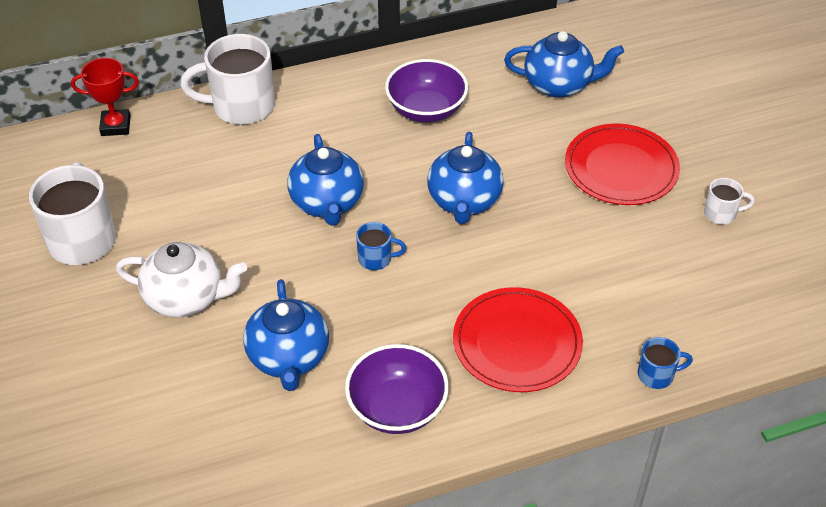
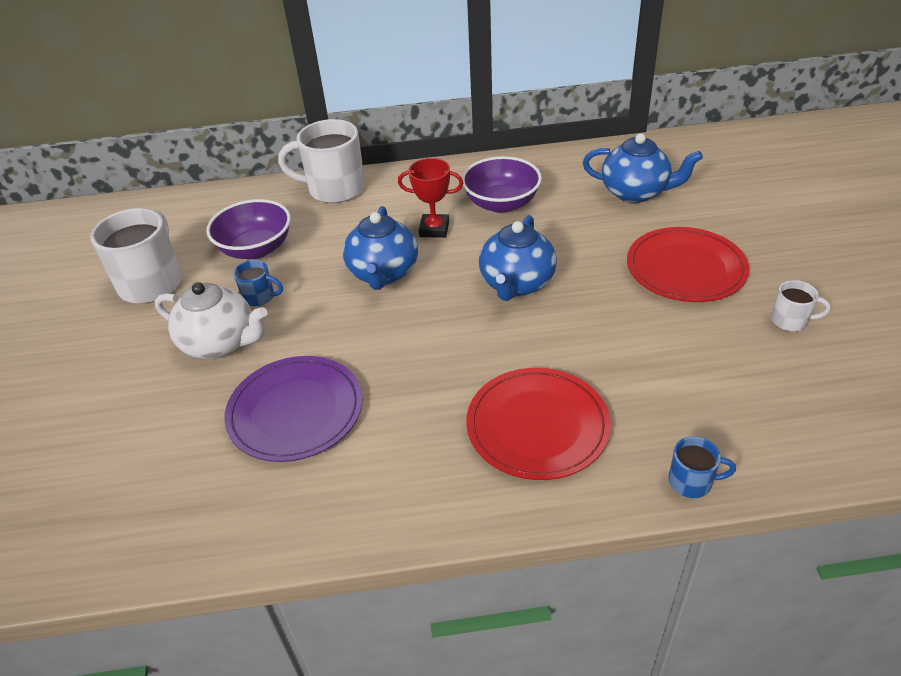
camera: 15 degrees right, 5 degrees down
(115, 126) = (221, 196): red trophy -> red trophy (434, 229)
(289, 358) = (295, 411): blue teapot -> purple plate
(376, 259) = (414, 327): blue mug -> blue mug (260, 297)
(397, 408) = (388, 477): purple bowl -> purple bowl (256, 249)

